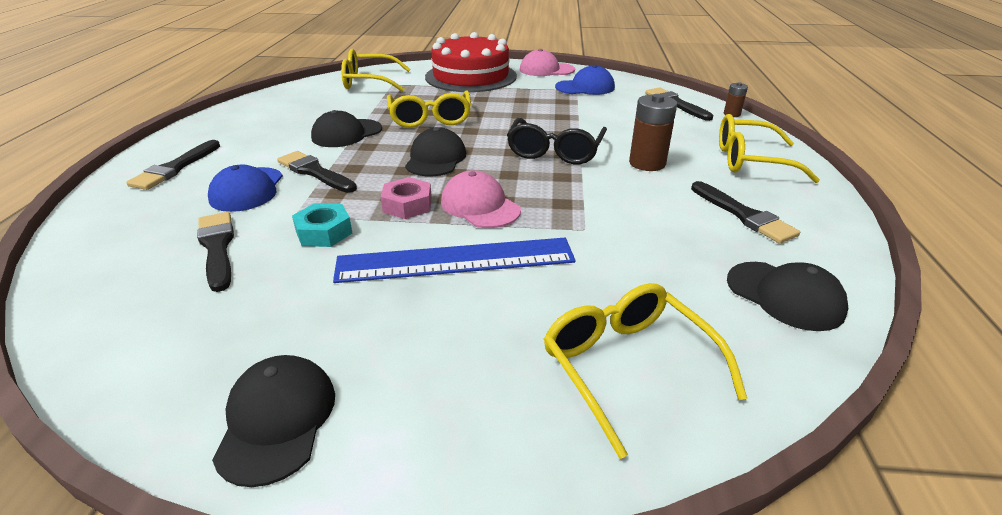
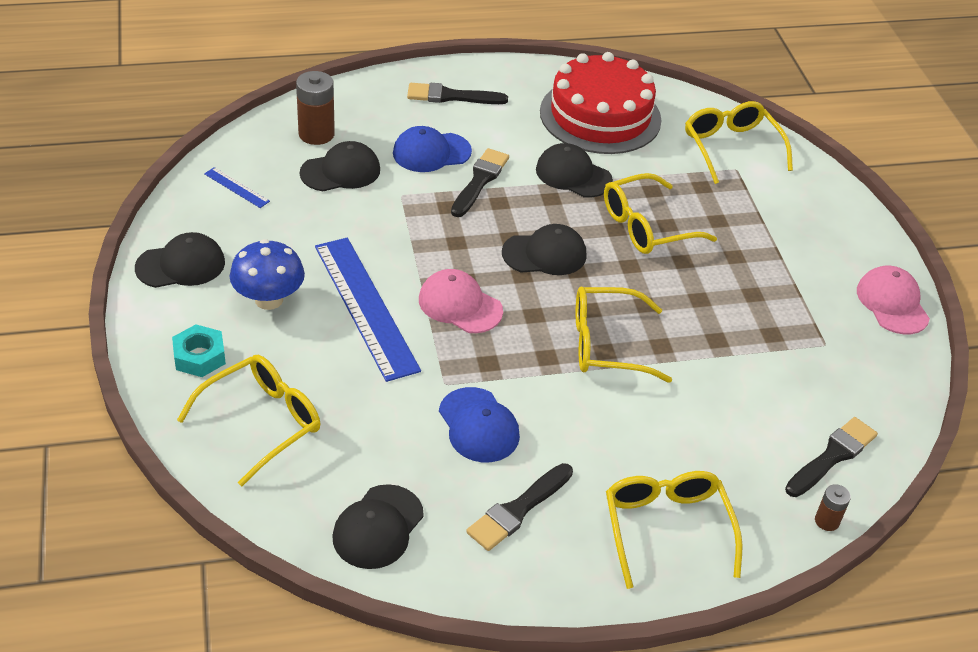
camera: 70 degrees right, 10 degrees up
(157, 338) = (236, 187): none -> blue ruler
(217, 247) = (341, 171): black brush -> black cap
(324, 232) = (381, 220): turquoise nut -> turquoise nut (199, 356)
(405, 333) = (269, 299): none -> blue mushroom
(407, 205) = (443, 257): pink nut -> none
(471, 76) = (810, 231): red cake -> red cake (600, 116)
(480, 206) = (460, 305): pink cap -> pink cap turned 90 degrees counterclockwise
(555, 152) = (606, 344): black glasses -> yellow glasses
(585, 87) = (841, 353): blue cap -> blue cap (478, 425)
(647, 163) = (612, 427): brown battery -> brown battery (316, 134)

